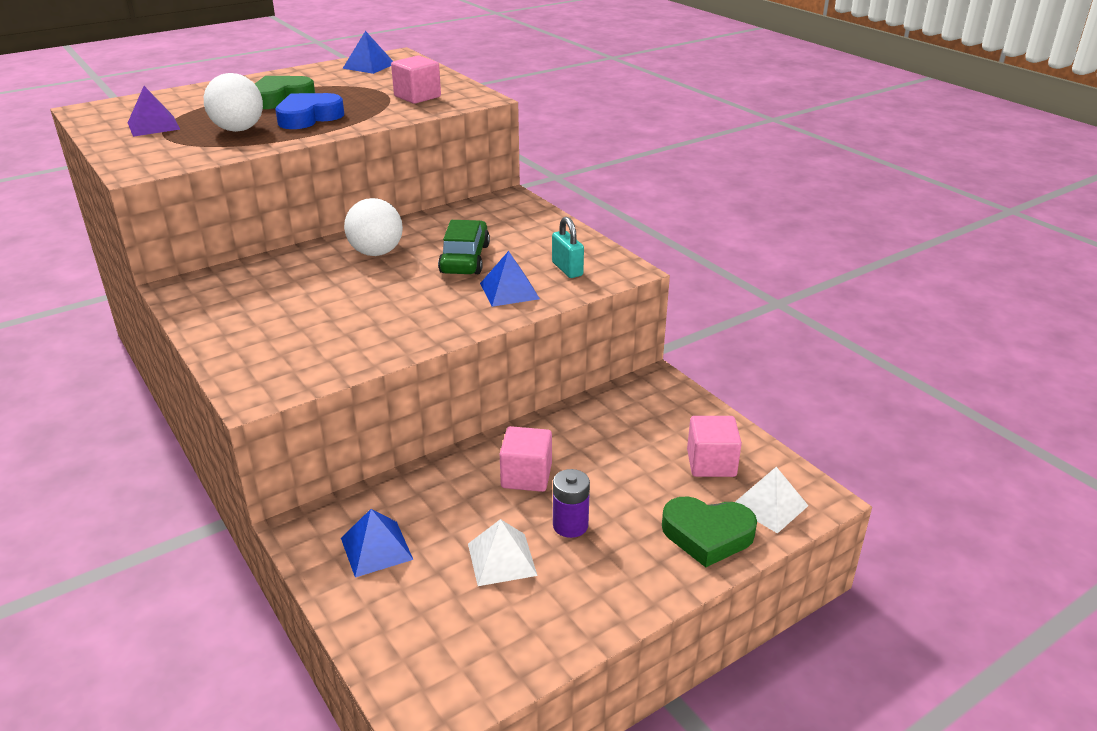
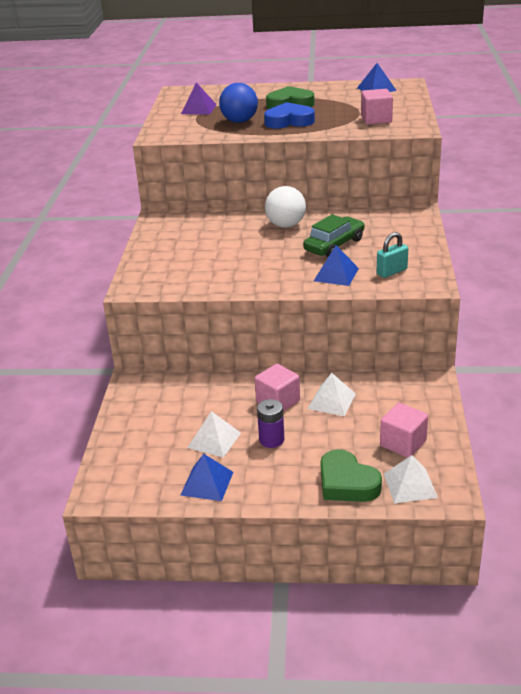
camera: 40 degrees right, 0 degrees up
(238, 129) = (239, 121): white ball -> blue ball
(376, 548) = (158, 405): blue pyramid -> blue pyramid (207, 483)
(567, 269) = (392, 272): turquoise padlock -> turquoise padlock turned 45 degrees clockwise
(586, 449) = (331, 401): none -> white pyramid

